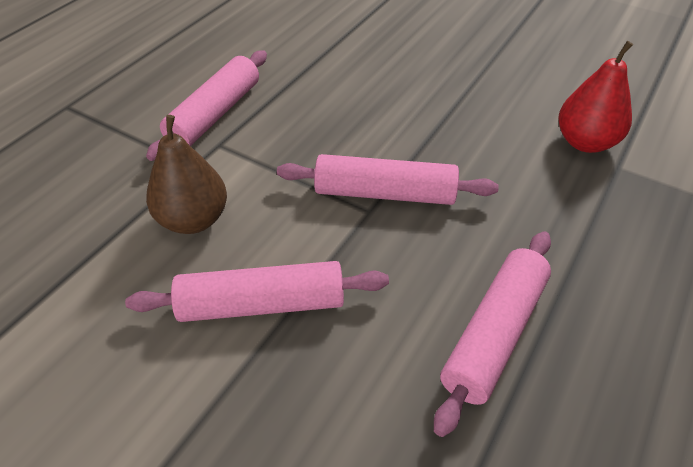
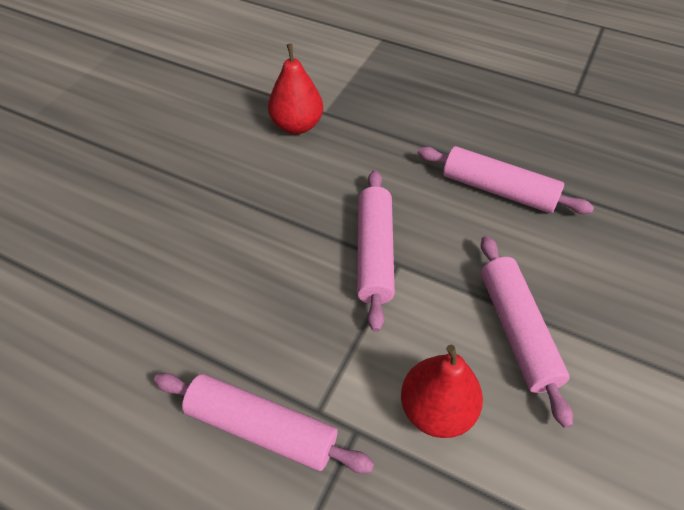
camera: 95 degrees left, 5 degrees up
(193, 220) = (436, 409): brown pear -> red pear

